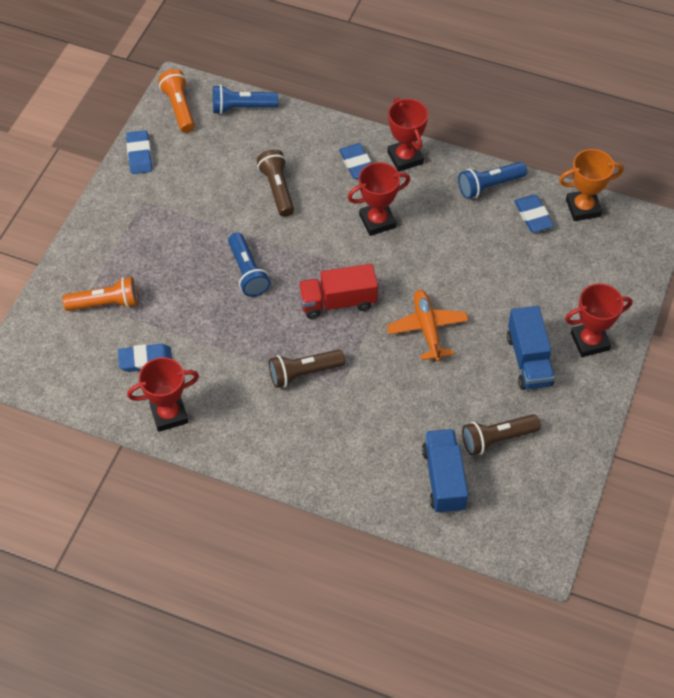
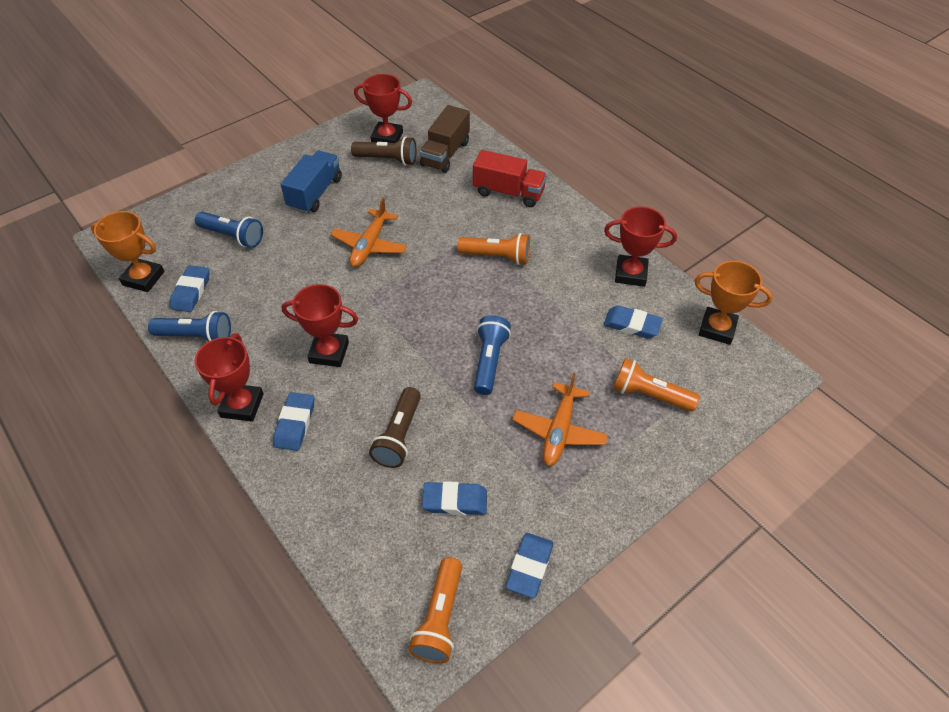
camera: 150 degrees left, 5 degrees down
(68, 392) = (717, 329): none -> orange trophy
(163, 244) = (559, 431): none -> orange plane
(210, 168) = (455, 501): none -> blue eraser
(242, 108) = (362, 572): blue flashlight -> blue flashlight (233, 236)
(304, 373) = (497, 256): brown flashlight -> orange flashlight
(337, 302) = (426, 298): red truck -> red truck (508, 192)
(443, 479) = (445, 154): blue truck -> brown truck
(589, 341) = (258, 186): red trophy -> red trophy (387, 138)

